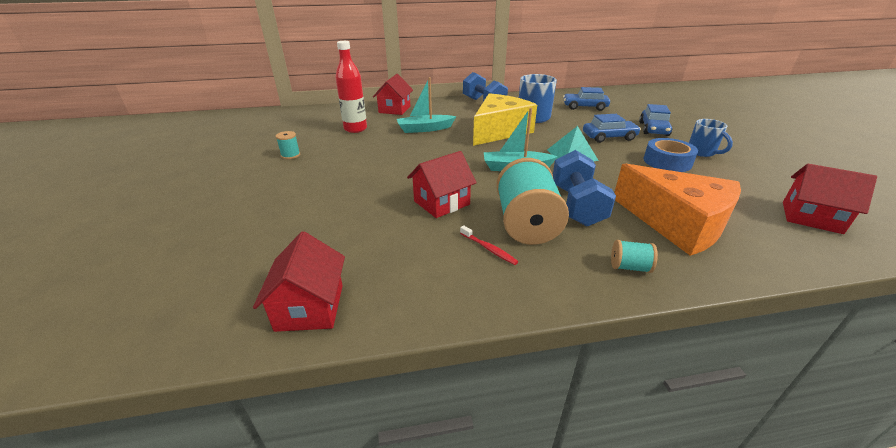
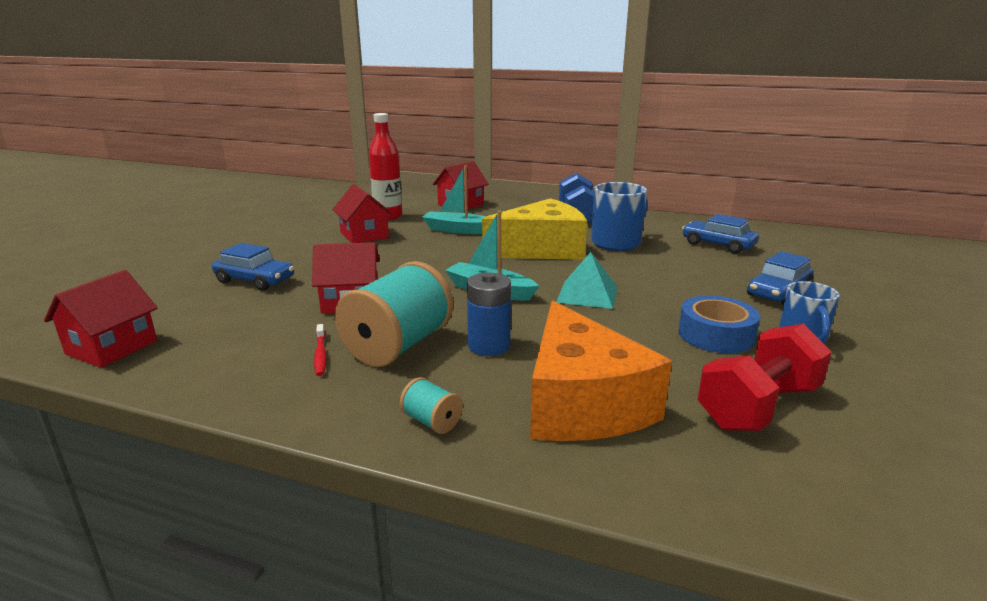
camera: 30 degrees right, 10 degrees down
(290, 155) = (291, 228): turquoise spool -> none
(576, 205) = (489, 346): blue dumbbell -> blue battery
(609, 137) = (683, 287): blue car -> blue car (255, 280)
(743, 196) = (757, 407): none -> red dumbbell
(811, 217) = (827, 467): red house -> red house (364, 235)

